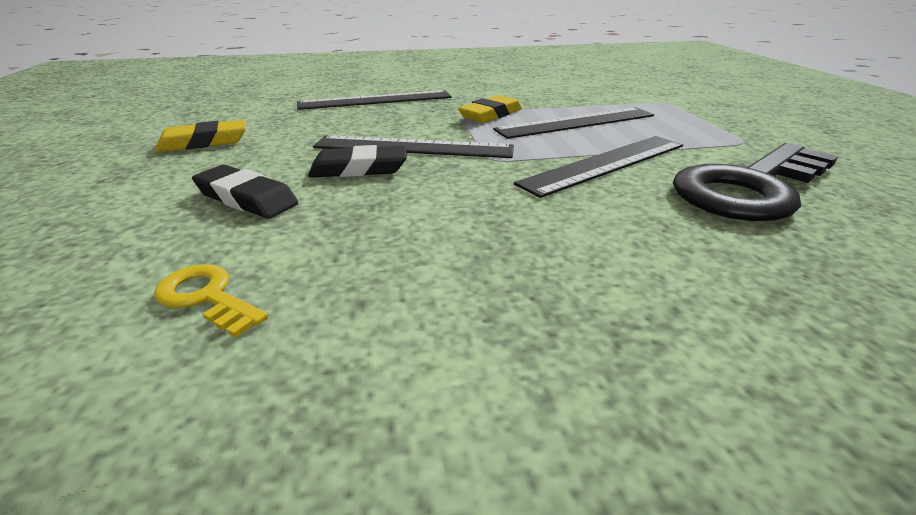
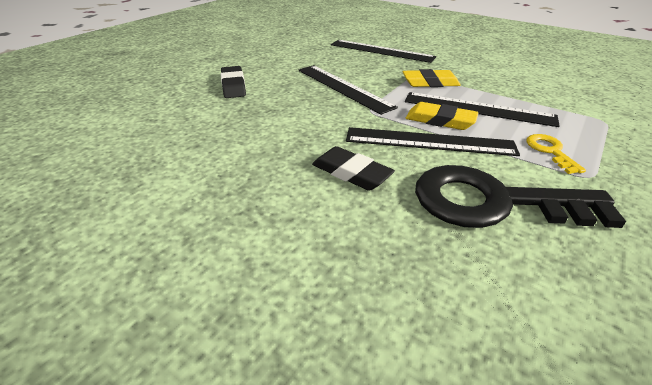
camera: 45 degrees right, 5 degrees up
(204, 142) = (263, 51): yellow eraser -> yellow eraser (440, 120)
(206, 297) = (164, 118): yellow key -> yellow key (550, 151)
(359, 169) = (296, 89): black eraser -> black eraser (351, 173)

